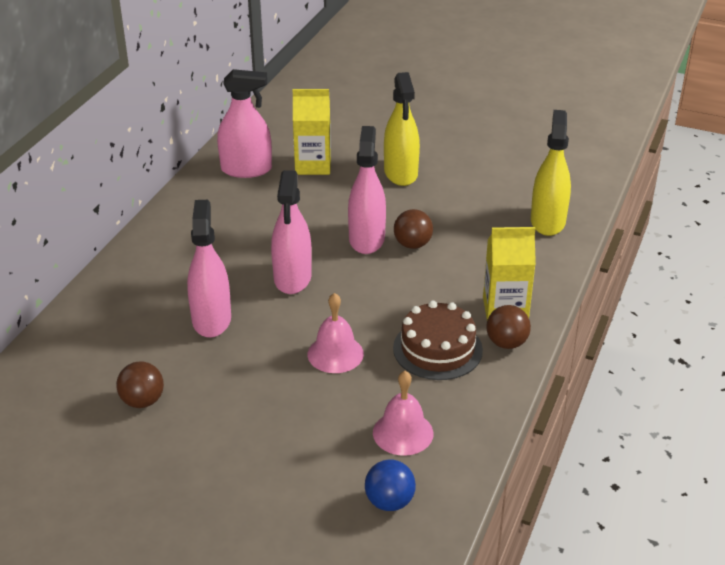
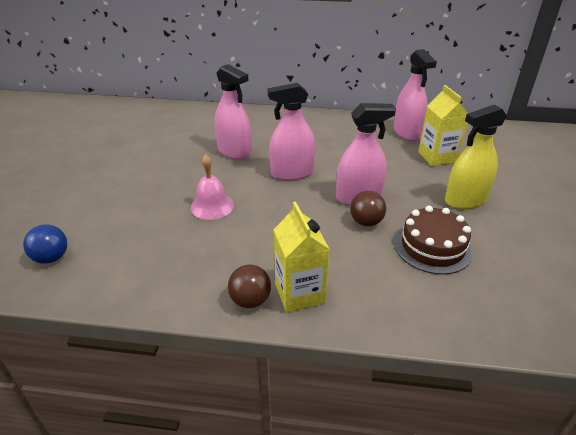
camera: 75 degrees right, 0 degrees up
(142, 401) = (153, 145): brown ball -> none
(211, 320) = (234, 151): pink spray bottle -> pink spray bottle turned 60 degrees clockwise
(403, 433) = (126, 253): pink bell -> none
(437, 349) = (230, 257): brown cake -> brown cake (432, 247)
(547, 221) = (465, 309): yellow spray bottle -> none

